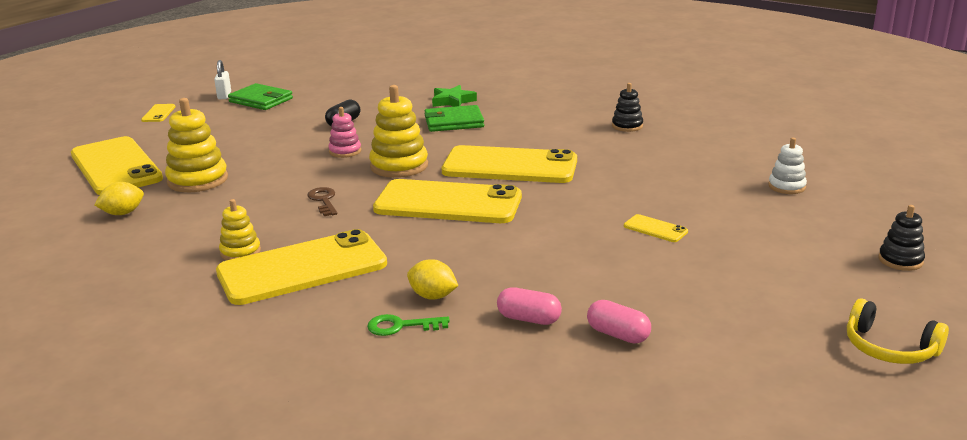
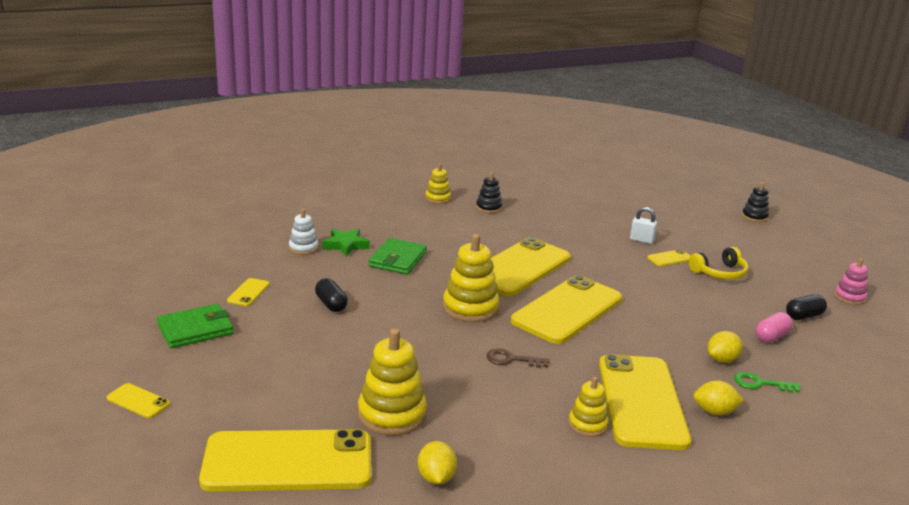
camera: 65 degrees left, 0 degrees up
(224, 96) = (143, 347): white padlock -> white padlock (641, 240)
(315, 308) = (714, 412): none -> yellow lemon
(331, 97) = (248, 292): none -> yellow phone
(345, 151) = (407, 322): pink stacking toy -> pink stacking toy (849, 297)
(401, 326) = (760, 384): green key -> green key turned 75 degrees clockwise
(609, 104) = (438, 198): none -> yellow stacking toy
(618, 334) = (804, 316): pink capsule -> black capsule
(786, 186) = (639, 204): white stacking toy -> white stacking toy (303, 248)
(889, 348) = (846, 256): yellow headphones -> yellow headphones (719, 273)

